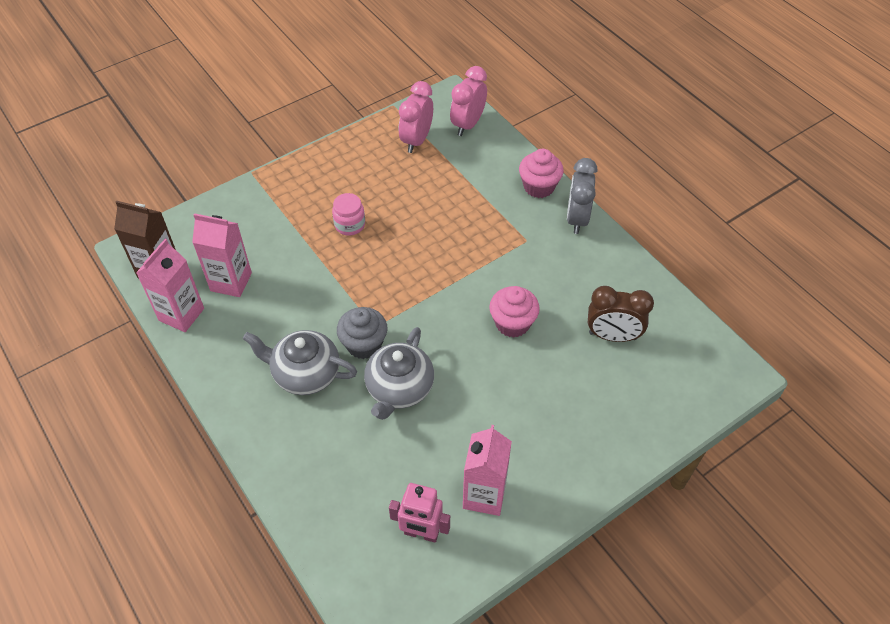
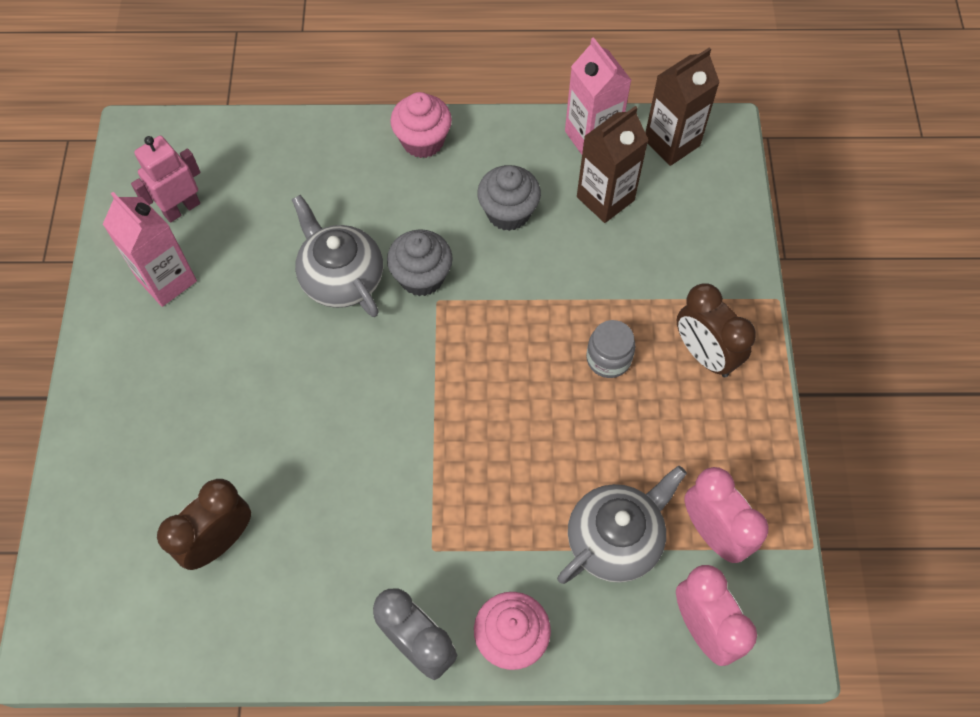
camera: 125 degrees right, 10 degrees up
(231, 282) = (605, 199): pink carton -> brown carton
(278, 326) = (508, 212): none -> grey cupcake
(305, 373) = (429, 206): grey teapot -> grey teapot (615, 539)
(313, 186) = (704, 354): none -> brown clock
(350, 225) = (608, 359): pink jar -> grey jar
(512, 323) = (327, 442): pink cupcake -> pink cupcake (423, 141)

